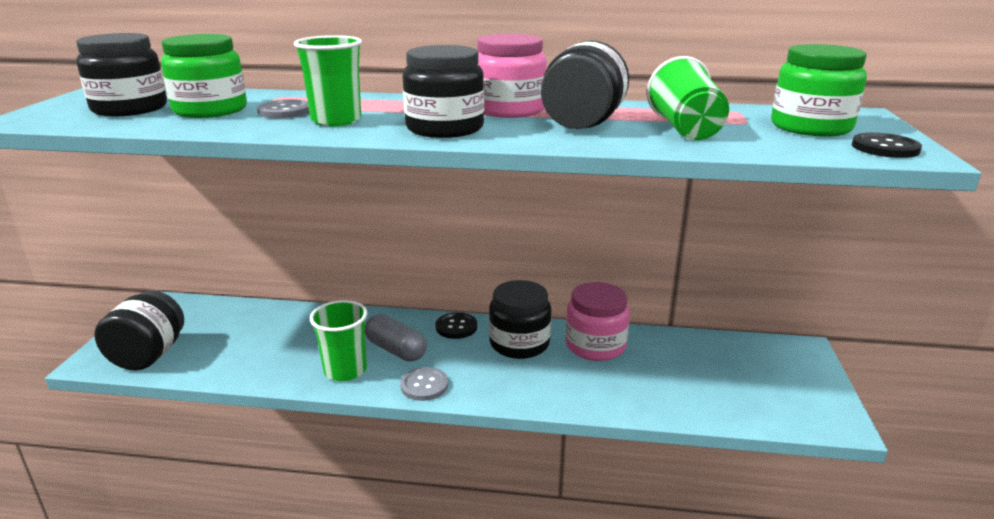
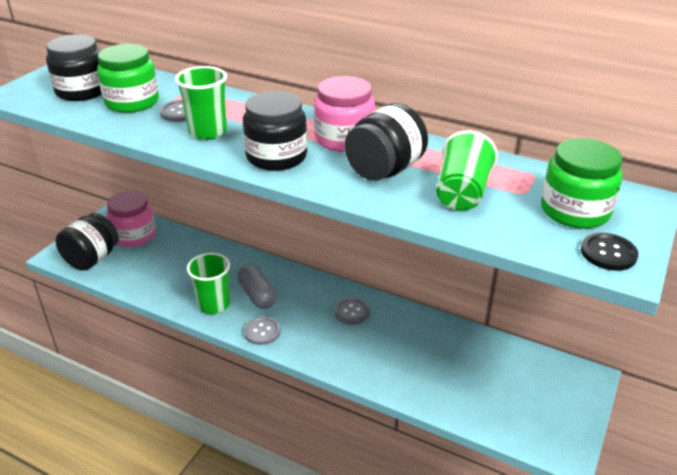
camera: 20 degrees right, 10 degrees up
(456, 327) = (312, 285): black button -> none
(519, 343) = (352, 312): black jar -> grey button
(595, 345) = (411, 329): pink jar -> pink jar (134, 235)

